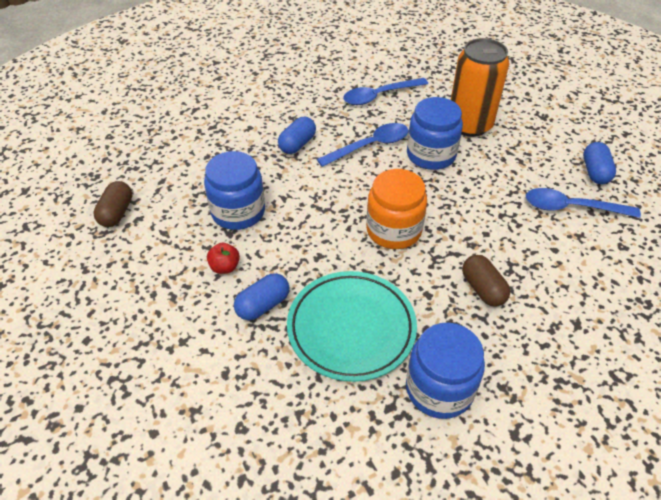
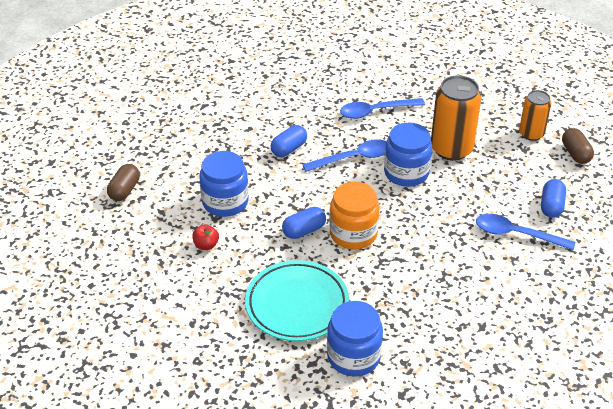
camera: 10 degrees right, 5 degrees down
(263, 305) = (231, 278): blue capsule -> blue capsule (304, 230)
(483, 289) = (413, 290): brown capsule -> brown capsule (575, 154)
(544, 101) = (531, 134): none -> orange can

